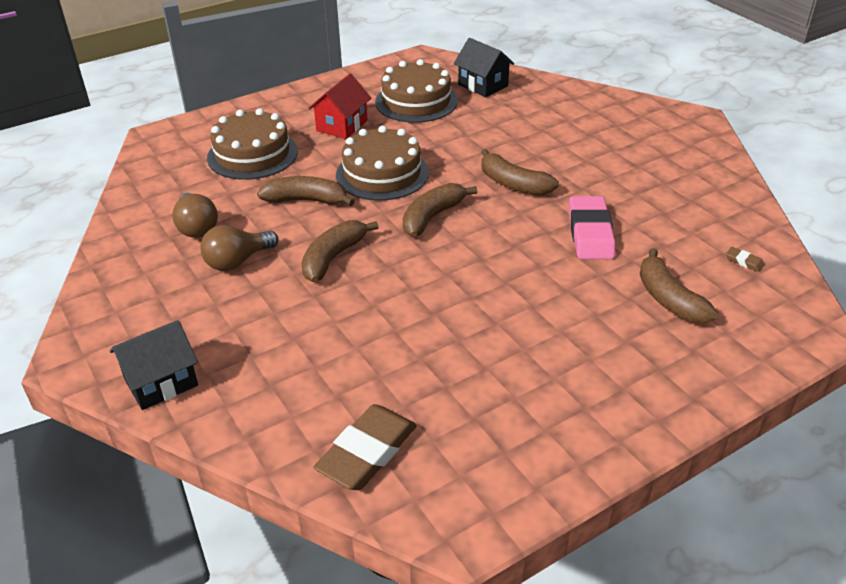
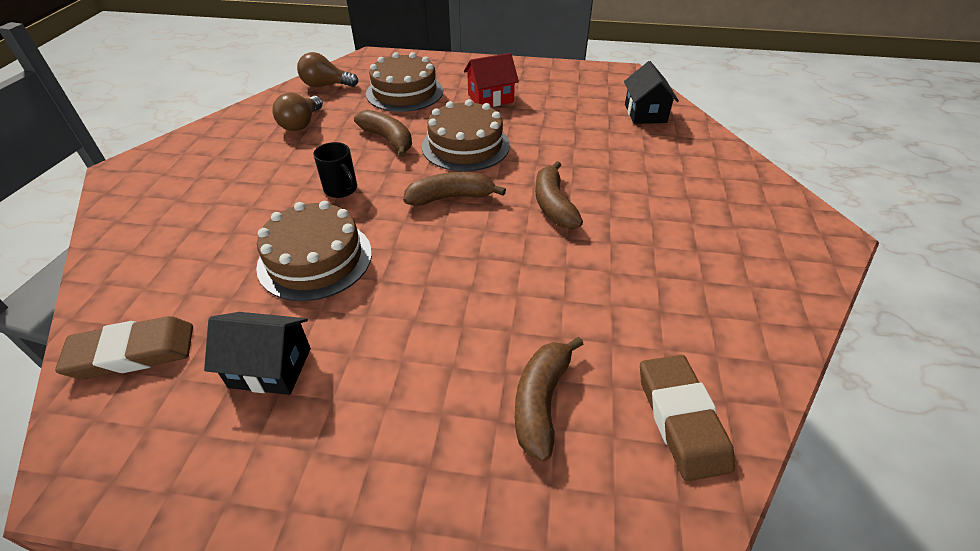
camera: 40 degrees right, 5 degrees up
(161, 382) = (129, 213): black house -> black house (270, 367)
(237, 261) = (287, 159): brown light bulb -> brown light bulb (326, 85)
(333, 257) = (341, 189): brown banana -> black mug
(416, 101) = (571, 104): brown cake -> brown cake (315, 259)
(590, 233) = (558, 286): pink eraser -> none
(744, 261) = (681, 419): brown eraser -> brown eraser, size x2.46

